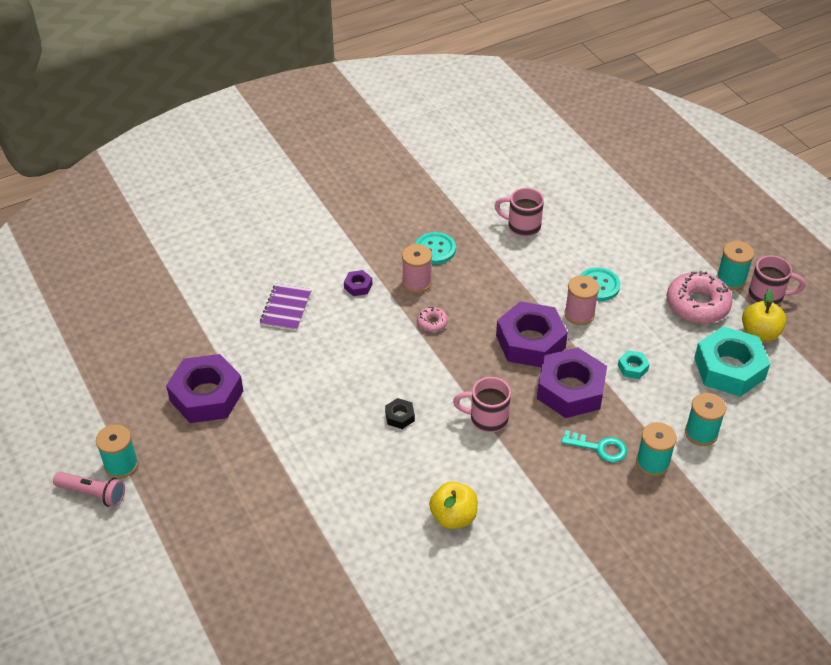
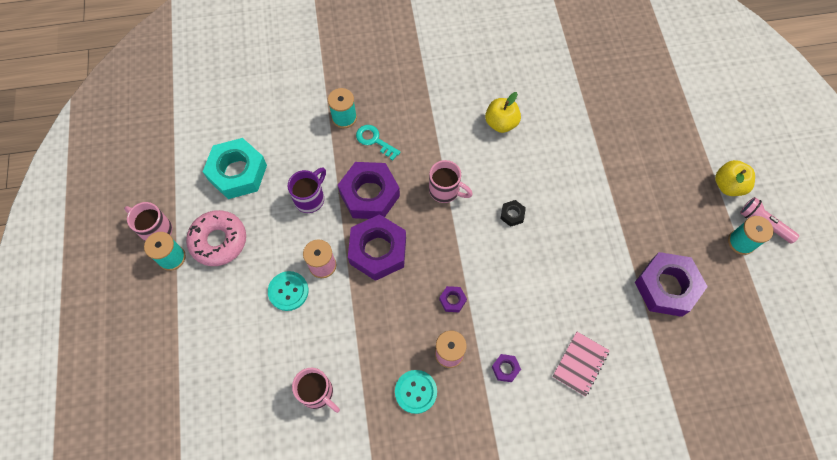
camera: 160 degrees left, 20 degrees up
(286, 308) = (580, 364): purple notebook -> pink notebook
(432, 322) = (452, 300): pink donut -> purple nut
(632, 367) = (310, 198): turquoise nut -> purple mug
(701, 433) = (296, 128): turquoise spool -> none
(760, 333) = (190, 196): yellow apple -> yellow apple (728, 185)

